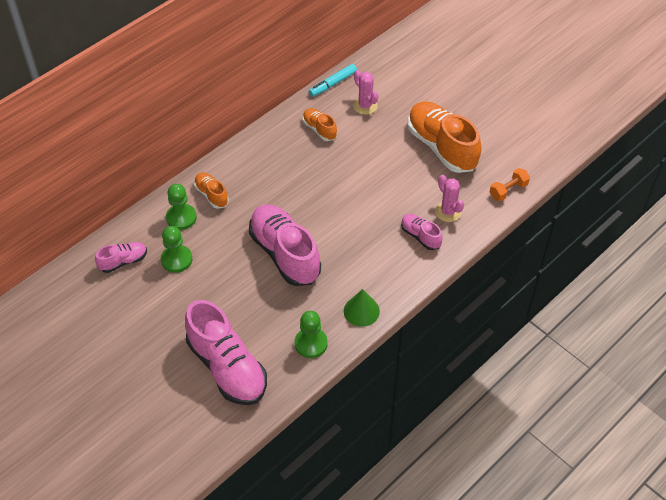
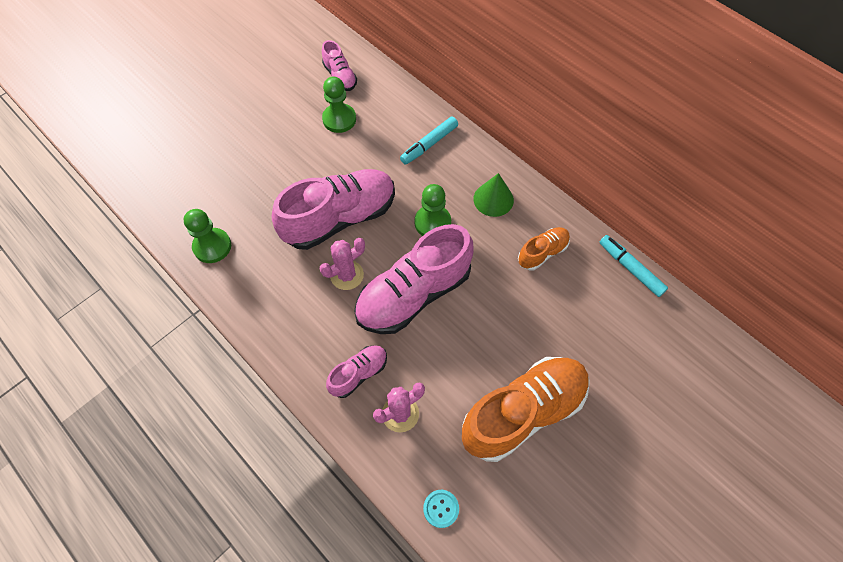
camera: 90 degrees right, 10 degrees up
(181, 218) = (396, 119): green pawn -> green pawn (432, 223)
(211, 195) = (429, 144): orange shoe -> turquoise marker
(227, 367) = (196, 170): pink shoe -> pink shoe (413, 294)
(361, 311) = (249, 299): green cone -> green cone (493, 199)
(365, 106) = (593, 309): pink cactus -> pink cactus (347, 275)
(508, 190) = (441, 508): orange dumbbell -> turquoise button

